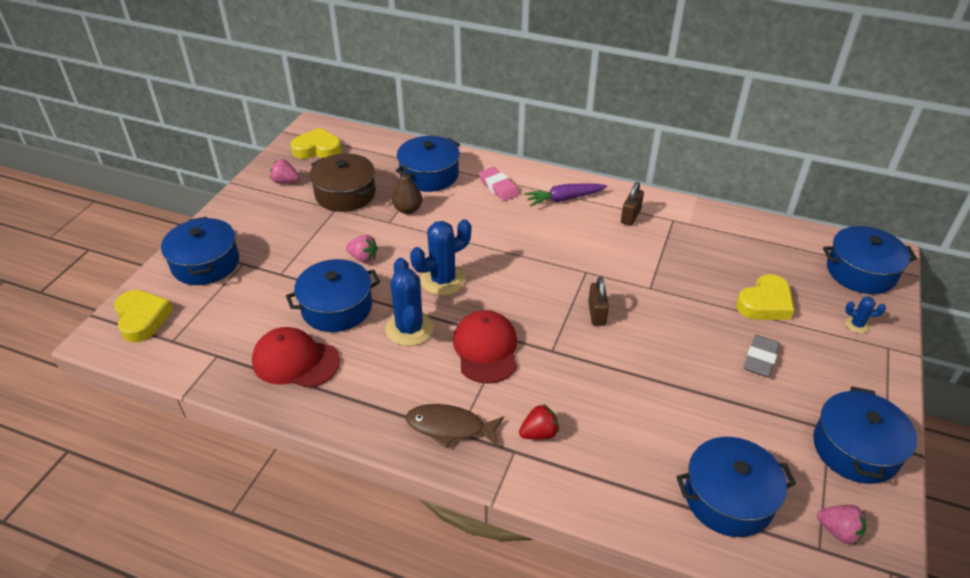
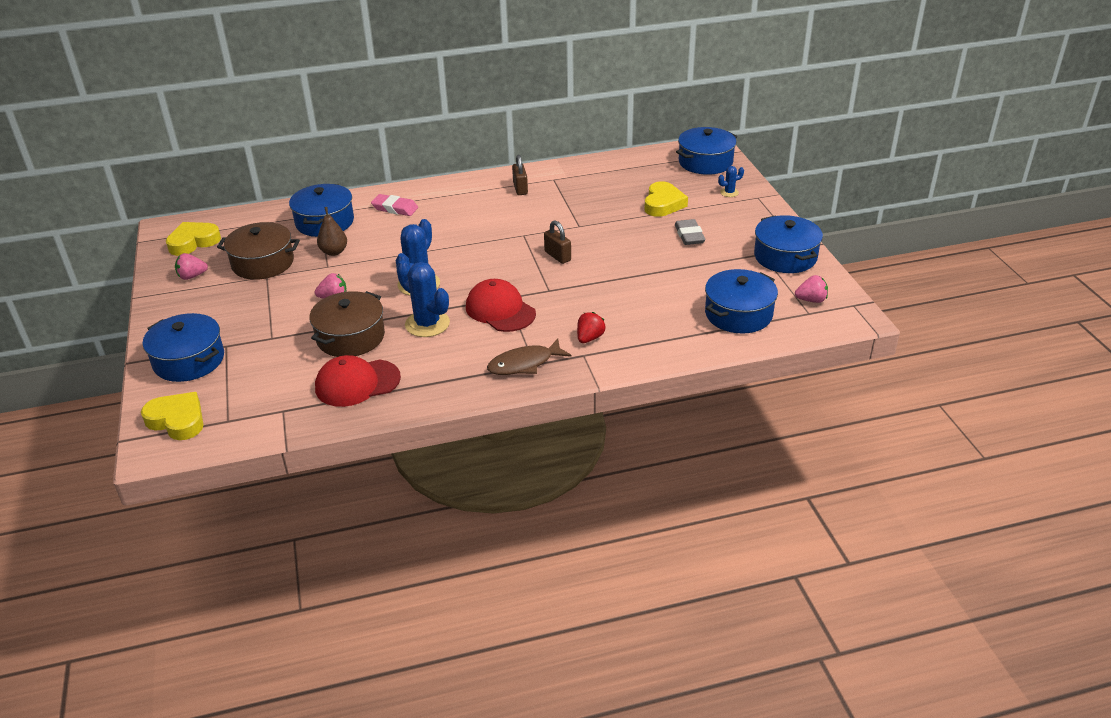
camera: 35 degrees left, 5 degrees down
(337, 307) = (350, 337): blue pot -> brown pot
(564, 199) = (457, 196): purple carrot -> none

